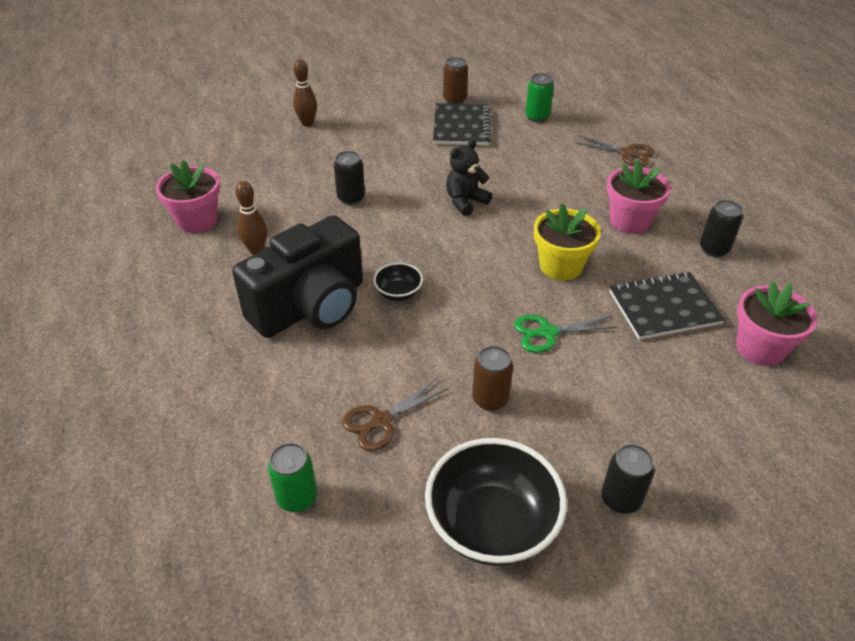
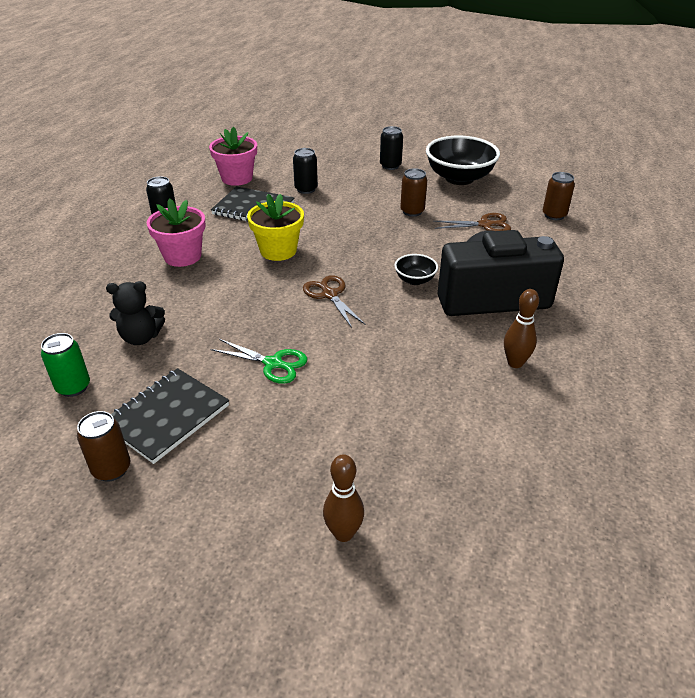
camera: 145 degrees left, 5 degrees down
(197, 220) = (568, 426): pink flower pot -> none
(297, 497) = (554, 215): green can -> brown can
(351, 198) = (383, 378): black can -> black can (306, 189)
(465, 202) = (281, 325): black teddy bear -> black teddy bear (141, 337)
(547, 333) = (340, 224): green scissors -> green scissors (273, 363)
(627, 154) = (78, 304): brown scissors -> brown scissors (329, 294)

